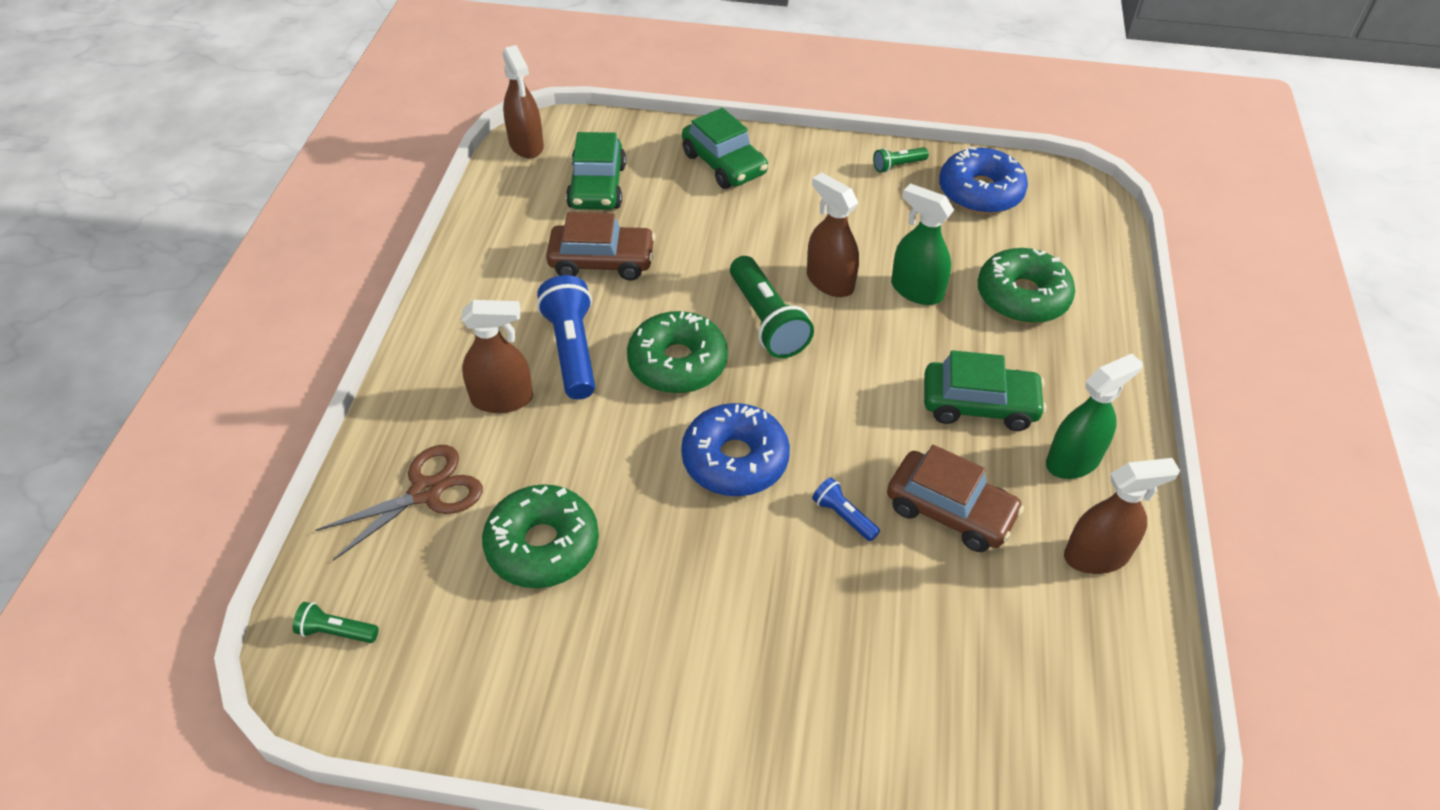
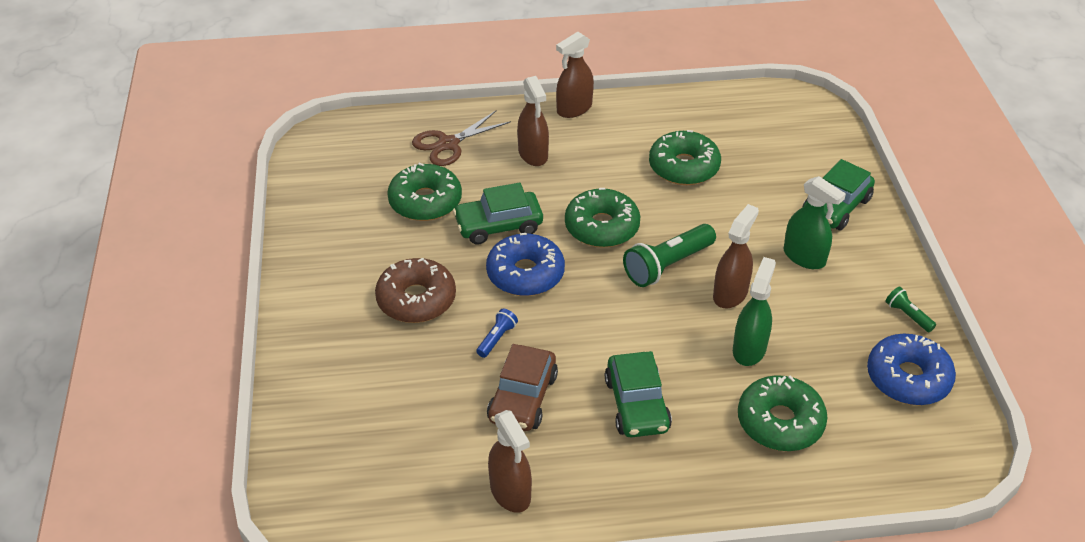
camera: 75 degrees right, 5 degrees down
(336, 631) = (344, 139): green flashlight -> none
(426, 492) = (448, 144): brown scissors -> brown scissors turned 105 degrees clockwise
(526, 145) = (786, 99): brown spray bottle -> brown spray bottle (574, 109)
(572, 349) = (590, 174): blue flashlight -> none
(597, 186) = (763, 145): green car -> green car (498, 225)
(602, 261) = (683, 167): brown car -> green donut
(744, 595) = (416, 299): none -> brown donut
(1073, 461) = (601, 471): green spray bottle -> green spray bottle (804, 257)

